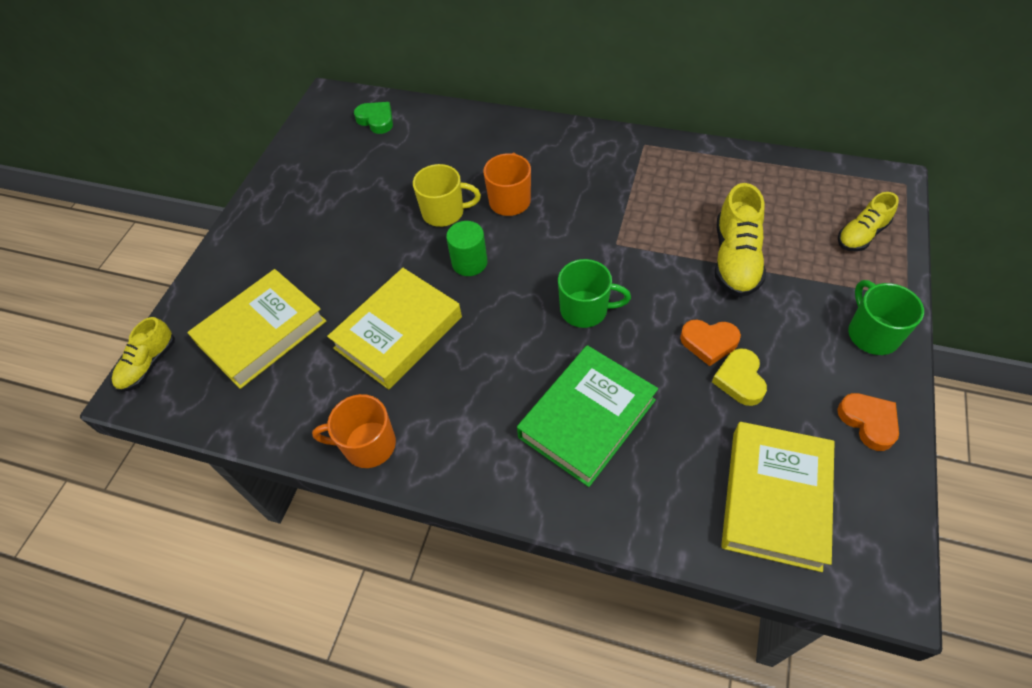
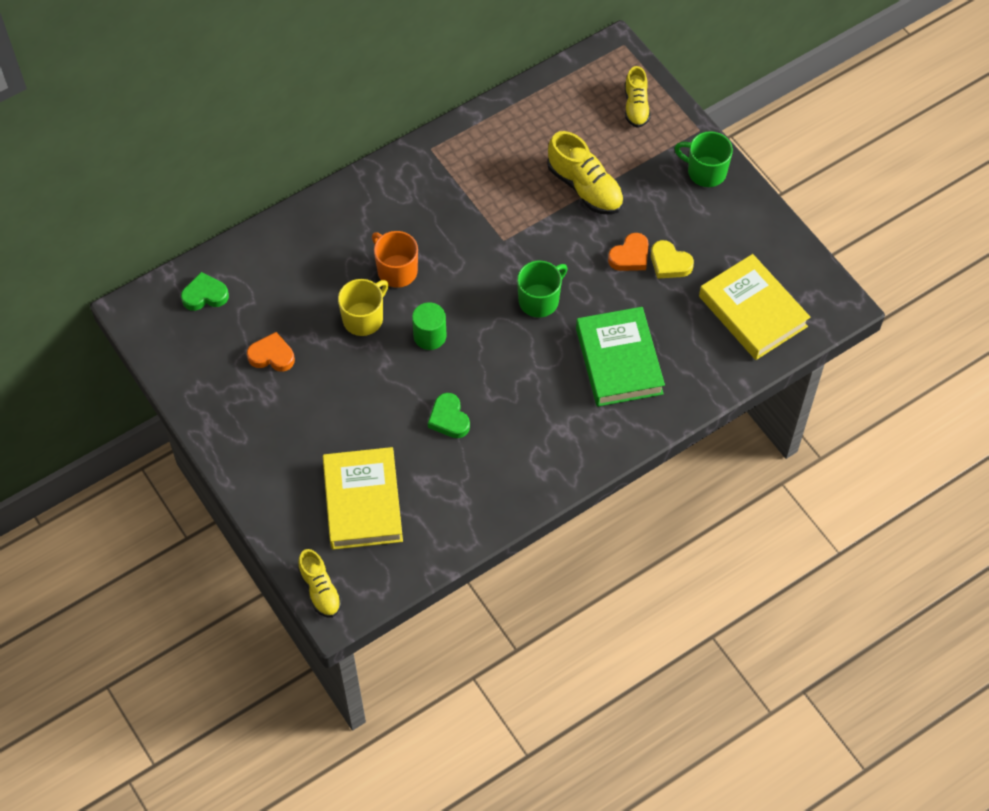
camera: 55 degrees left, 5 degrees up
(368, 445) = (523, 491): orange mug -> none
(398, 332) = (449, 419): yellow book -> green heart
(868, 422) = (753, 228): orange heart -> orange heart (272, 356)

